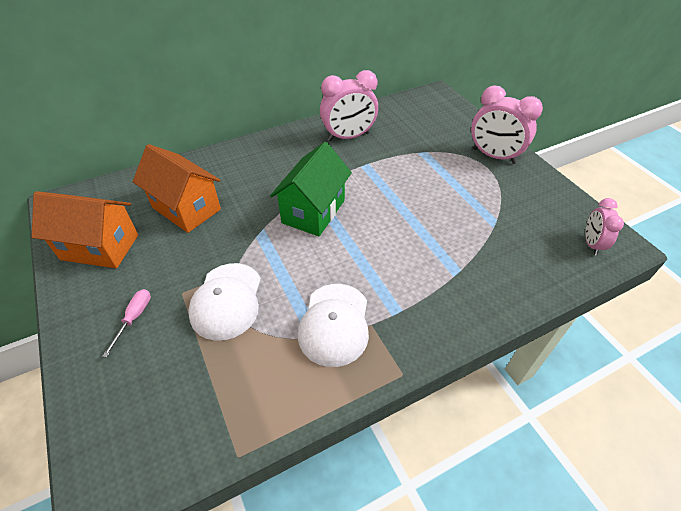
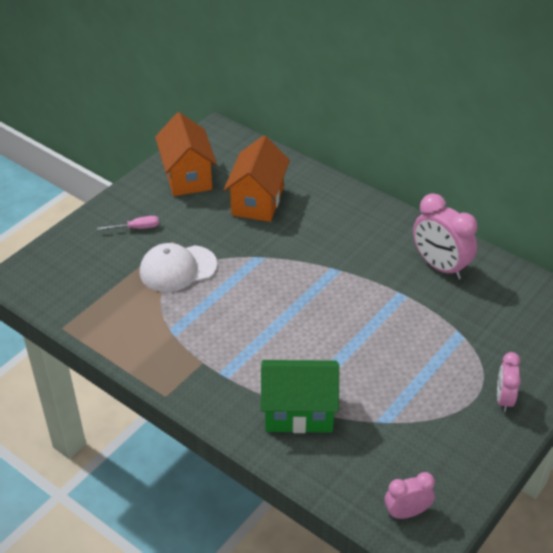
camera: 65 degrees right, 5 degrees down
(313, 211) = (308, 281): green house -> green house (299, 412)
(334, 324) = (190, 339): white cap -> none
(494, 156) = (504, 399): pink clock -> pink clock, size x0.59

